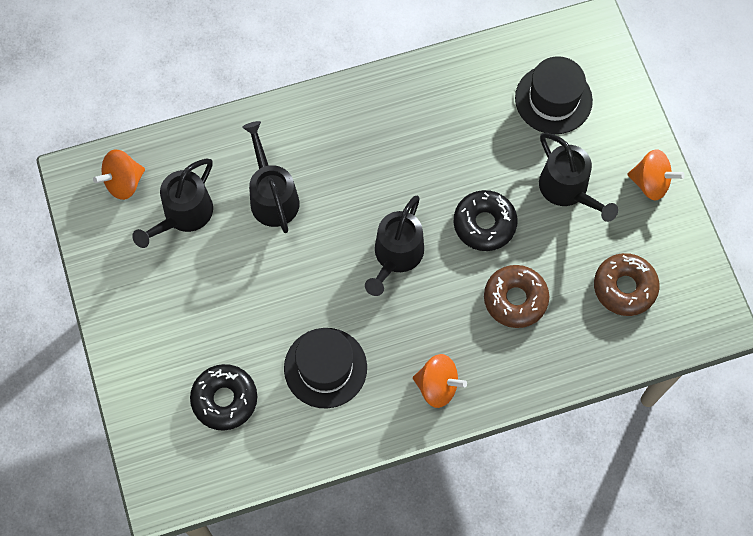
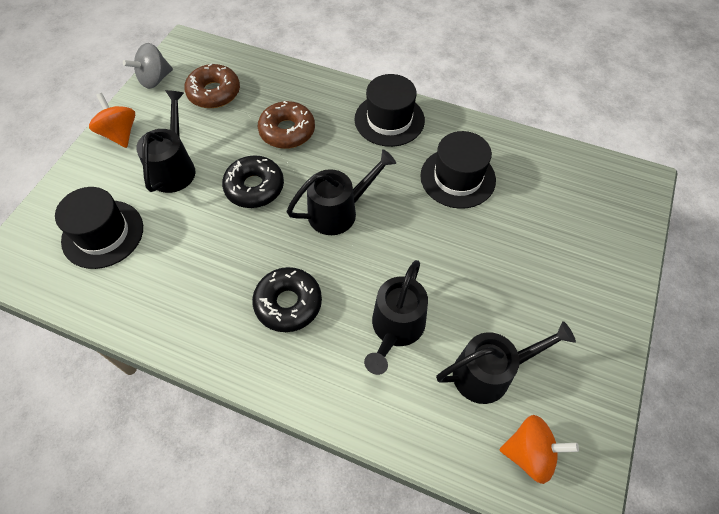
camera: 140 degrees left, 10 degrees down
(224, 399) = (551, 206): black donut -> black donut (288, 303)
(437, 386) = (389, 120): orange spinning top -> black hat
(694, 258) = (154, 79): none -> grey spinning top

